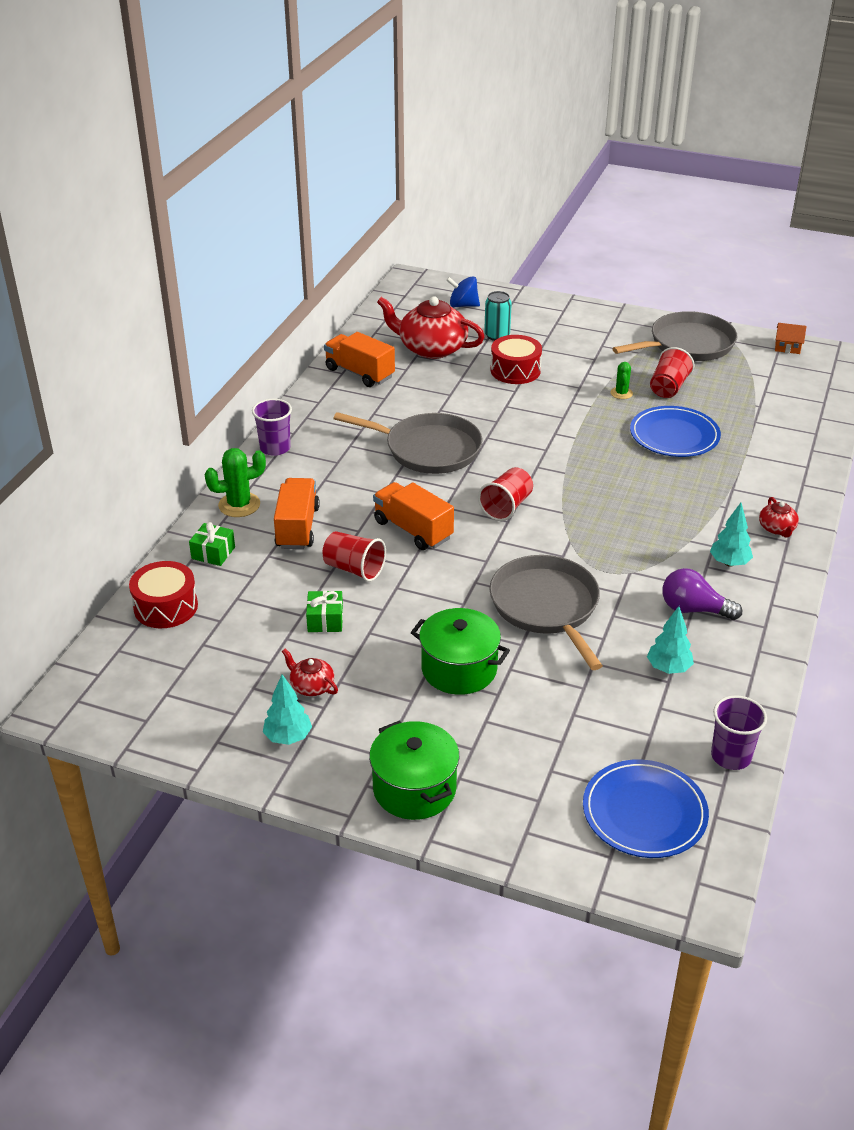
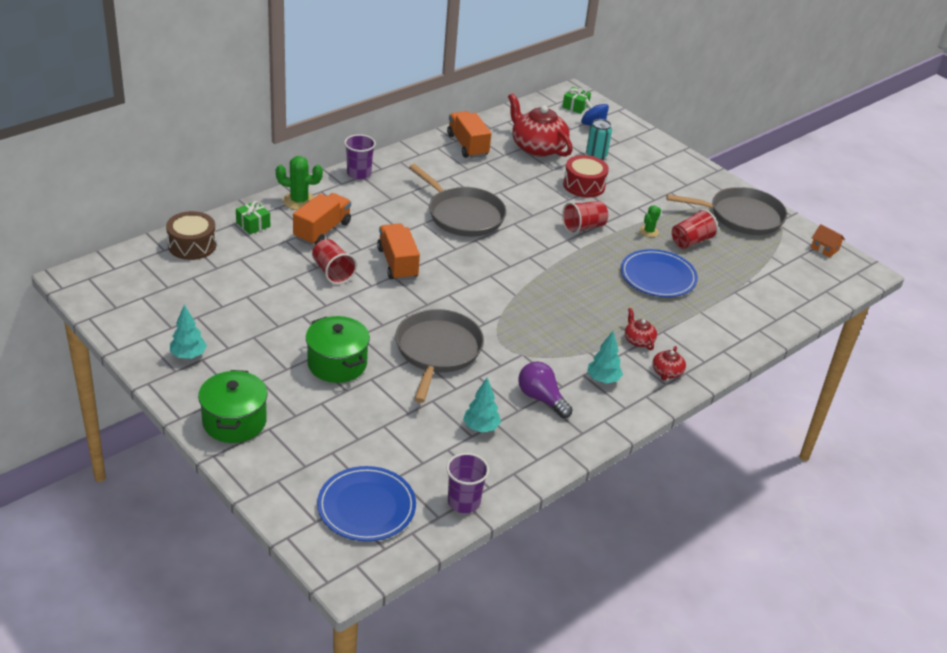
camera: 25 degrees right, 0 degrees up
(166, 607) = (192, 245): red drum -> brown drum
(311, 686) = (233, 332): red teapot -> red teapot (638, 340)
(325, 620) = (282, 296): green gift -> green gift (575, 106)
(506, 507) = (478, 275): red cup -> red cup (583, 227)

